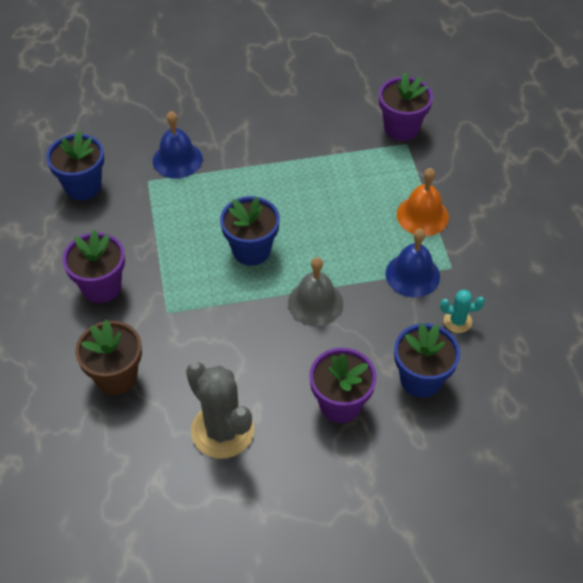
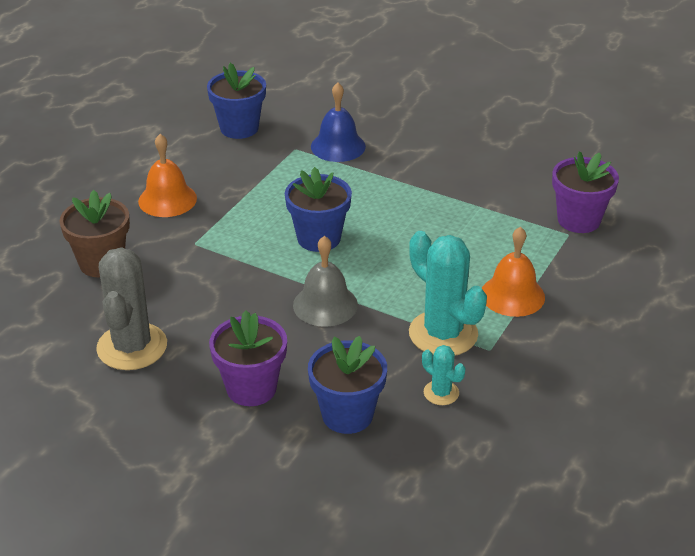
camera: 40 degrees right, 15 degrees down
(101, 287) = (167, 199): purple flower pot -> orange bell
(412, 275) = (443, 334): blue bell -> turquoise cactus

